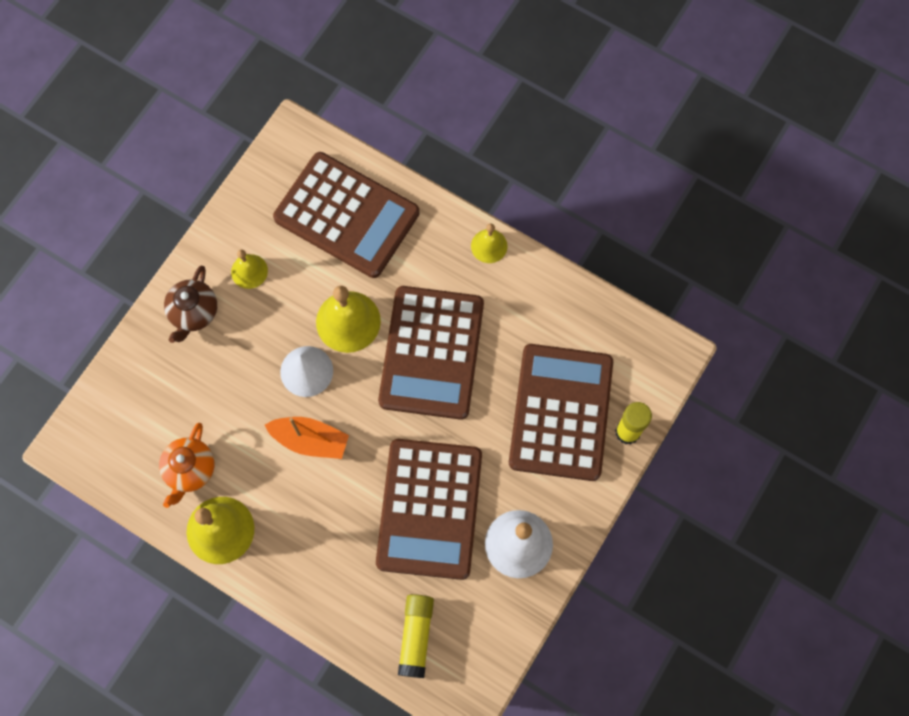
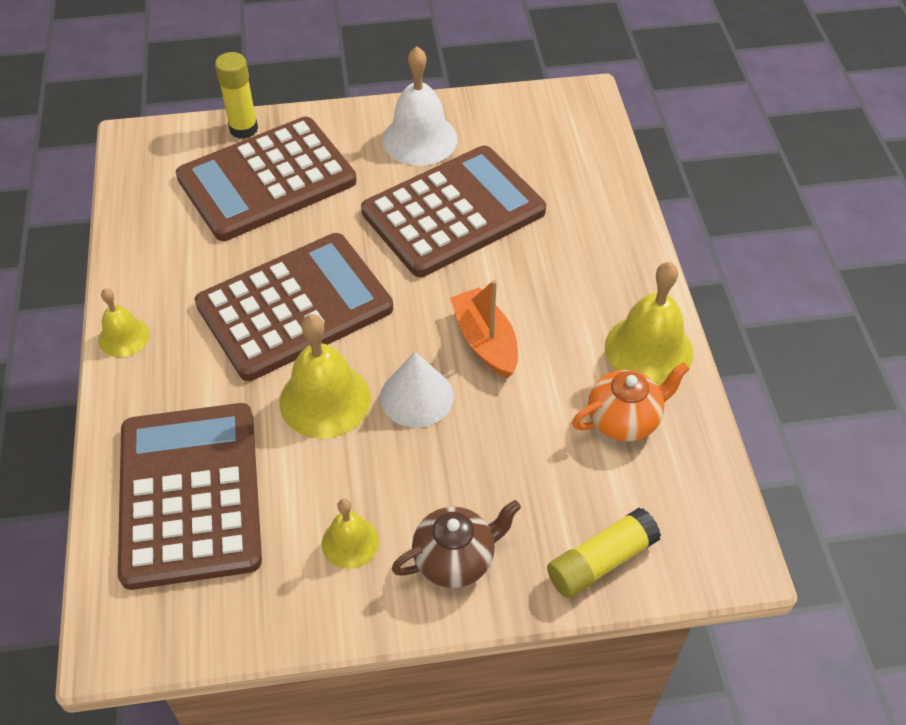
camera: 130 degrees left, 20 degrees down
(416, 636) = (570, 154): yellow glue stick -> yellow glue stick (601, 561)

